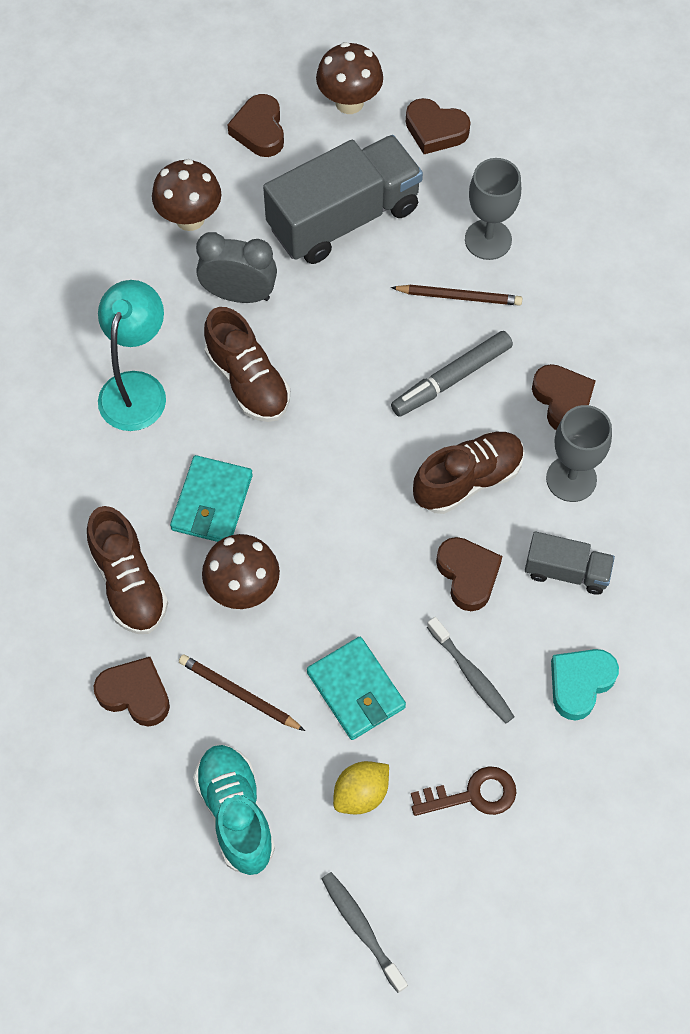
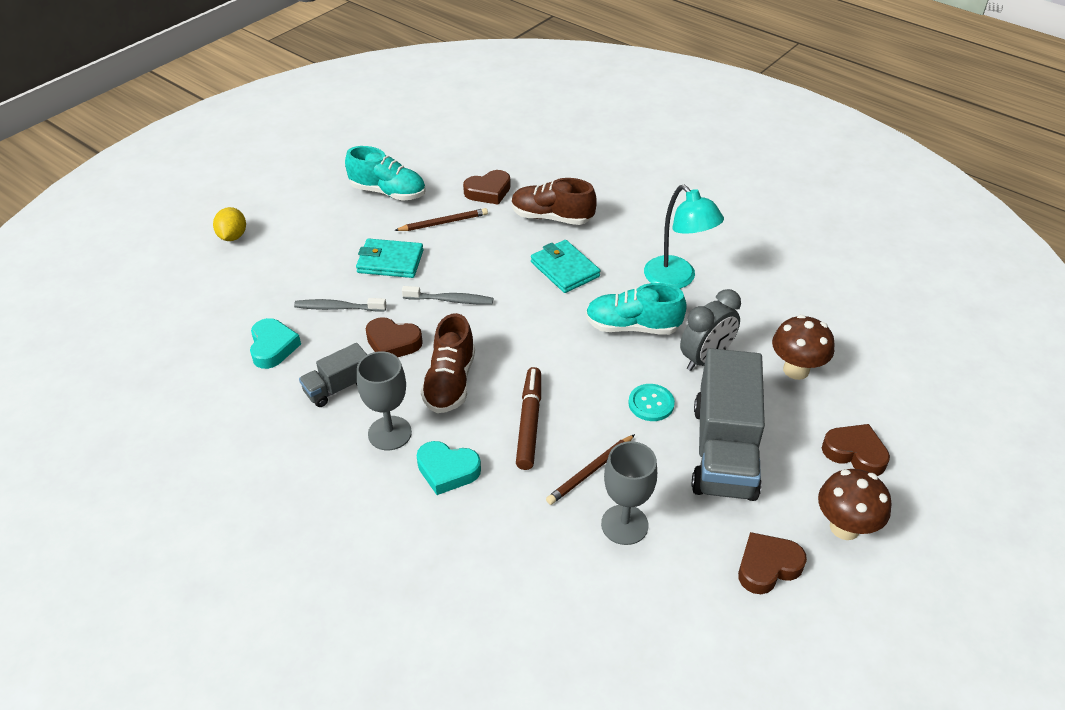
camera: 130 degrees right, 20 degrees down
(243, 589) = (498, 253): brown mushroom -> none
(248, 381) = (632, 327): brown shoe -> turquoise shoe
(338, 302) = (651, 403): none -> turquoise button
(361, 794) = (339, 234): yellow lemon -> yellow lemon (233, 236)
(361, 929) = (283, 201): grey toothbrush -> grey toothbrush (450, 300)
(451, 379) = (529, 422): grey marker -> brown marker
(472, 794) = (283, 270): brown key -> none
(562, 400) = (447, 470): brown heart -> turquoise heart

